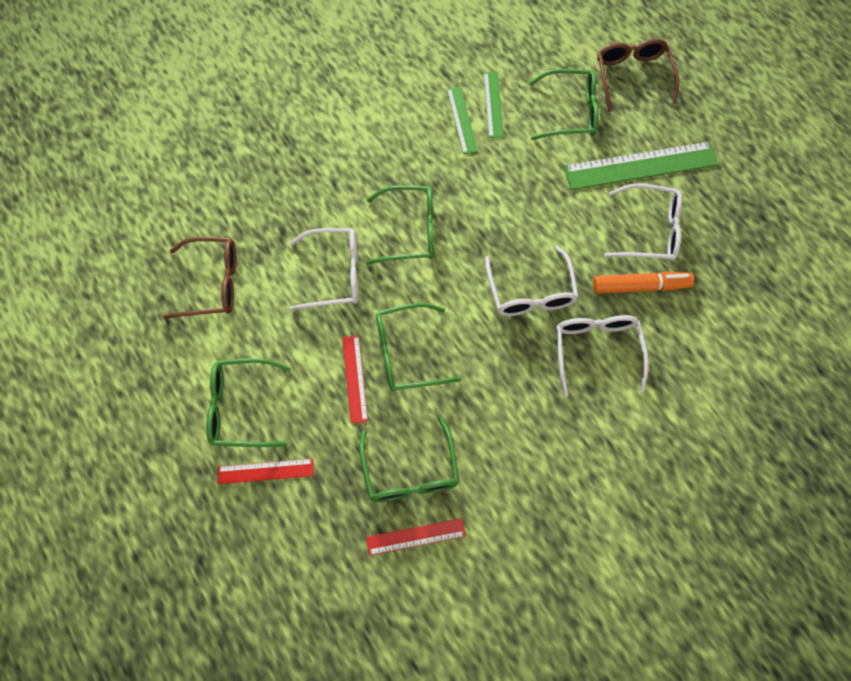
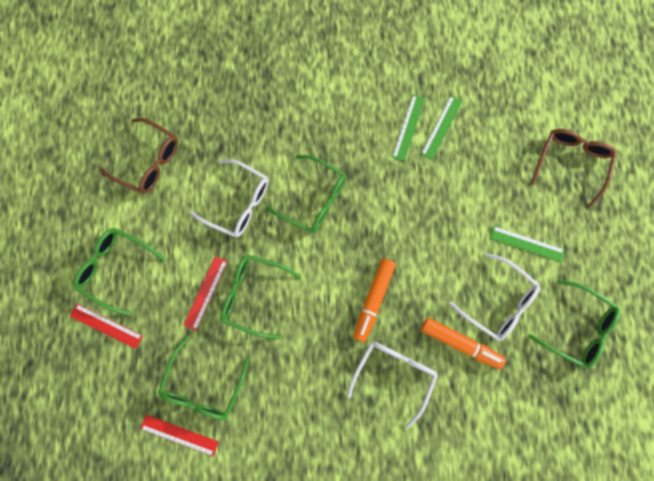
camera: 30 degrees right, 10 degrees up
(530, 292) = (373, 300): white glasses -> orange marker
(570, 112) = (499, 167): green glasses -> green glasses (577, 328)
(640, 165) = (526, 244): green ruler -> green ruler, size x0.53

